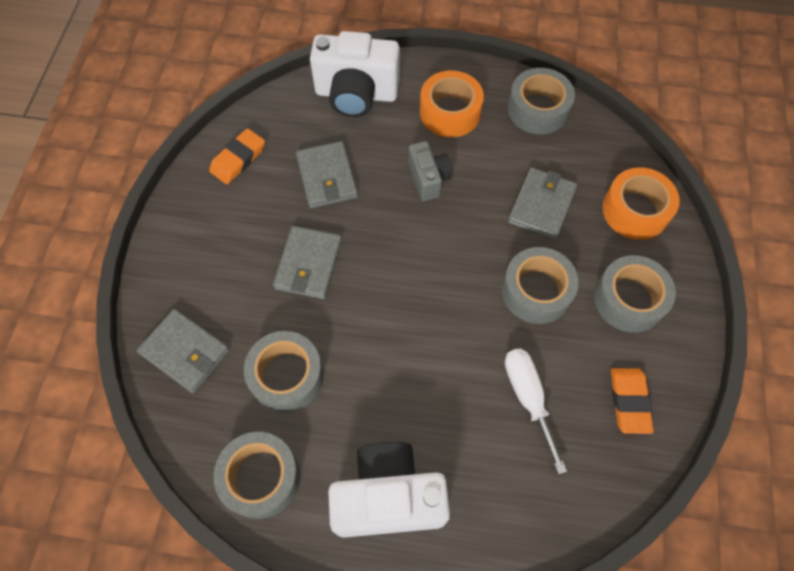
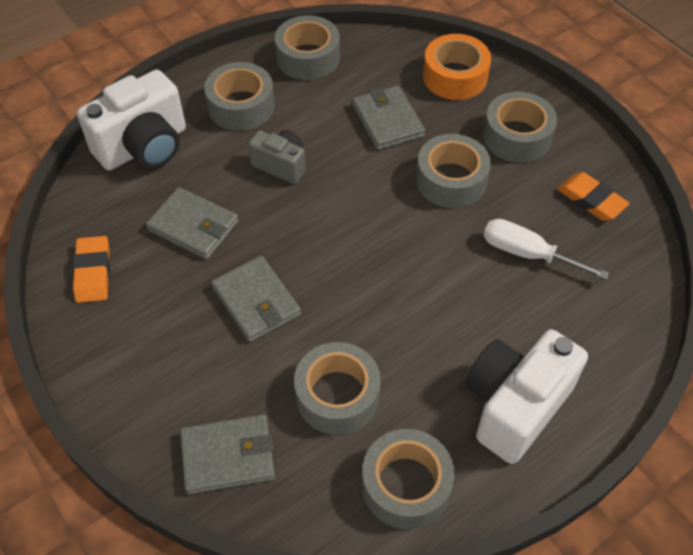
camera: 45 degrees left, 10 degrees down
(450, 112) = (241, 106): orange tape -> grey tape

